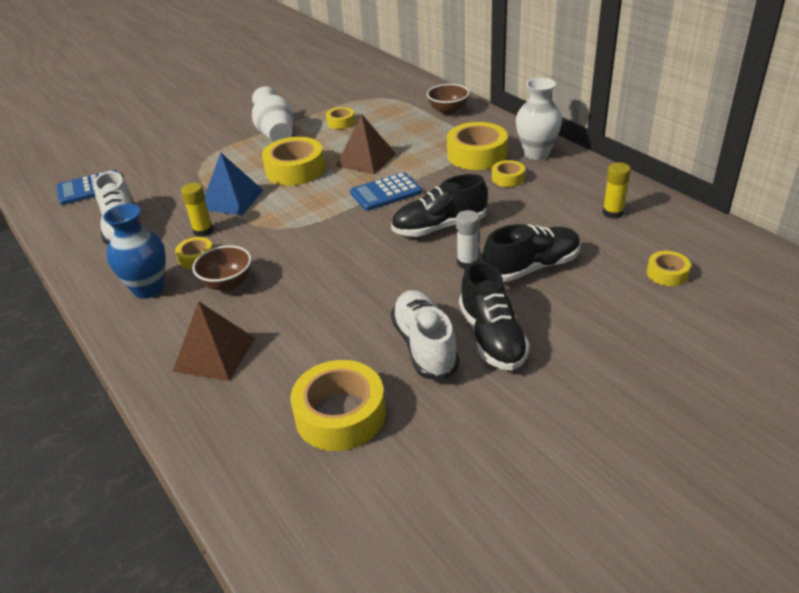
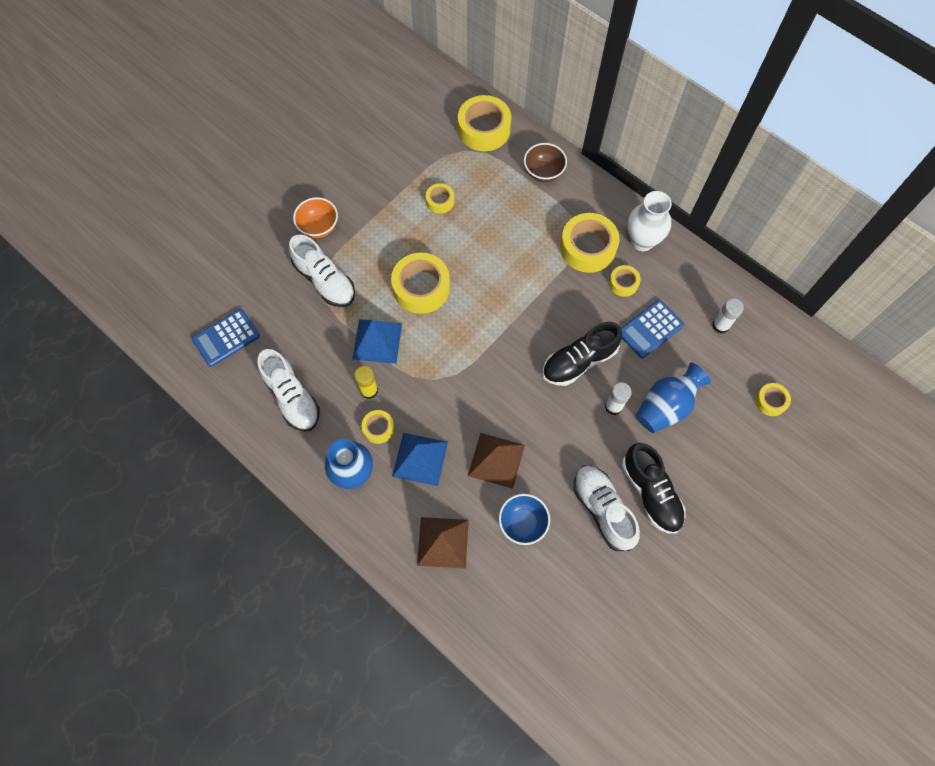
camera: 15 degrees left, 30 degrees up
(205, 161) = (325, 281): none -> white shoe
(220, 131) = (319, 227): none -> orange bowl
(227, 284) = (420, 459): brown bowl -> blue pyramid
(276, 134) = (380, 227): white vase -> none
(319, 348) = (522, 523): none -> blue bowl
(340, 415) = (560, 588): yellow tape -> yellow tape (484, 129)
(366, 159) = (484, 265): brown pyramid -> brown pyramid (496, 460)
(386, 192) = (518, 316): blue calculator -> blue calculator (650, 329)
(531, 267) = (666, 406): black shoe -> blue vase
(613, 213) = (720, 325): yellow glue stick -> white glue stick

